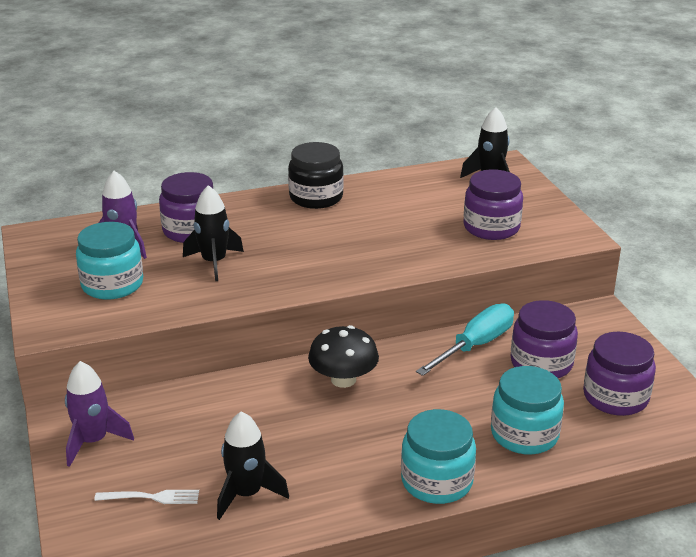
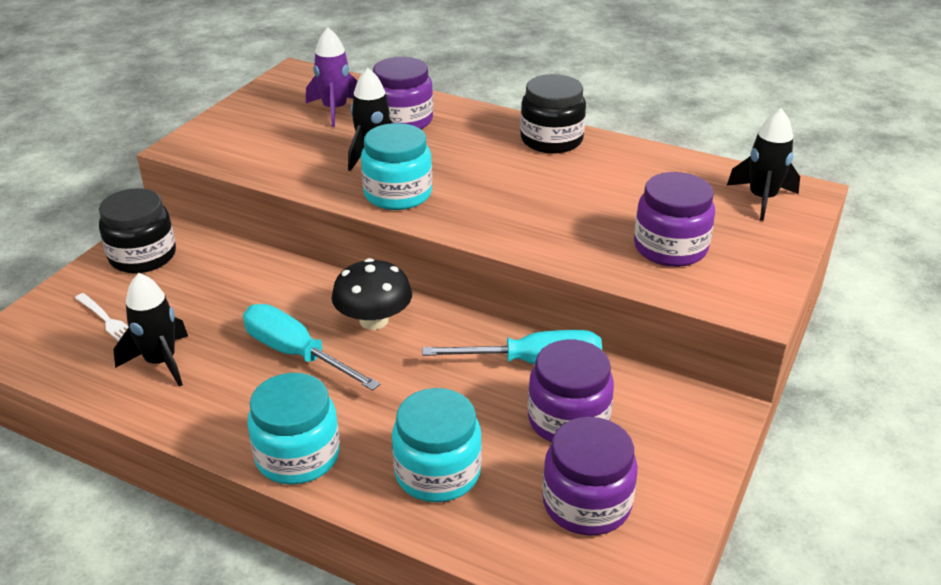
camera: 45 degrees right, 5 degrees up
(93, 441) = (143, 256): purple rocket -> black jar
(112, 285) = (277, 135): turquoise jar -> turquoise jar (398, 194)
(330, 429) = (296, 354): none -> turquoise screwdriver

